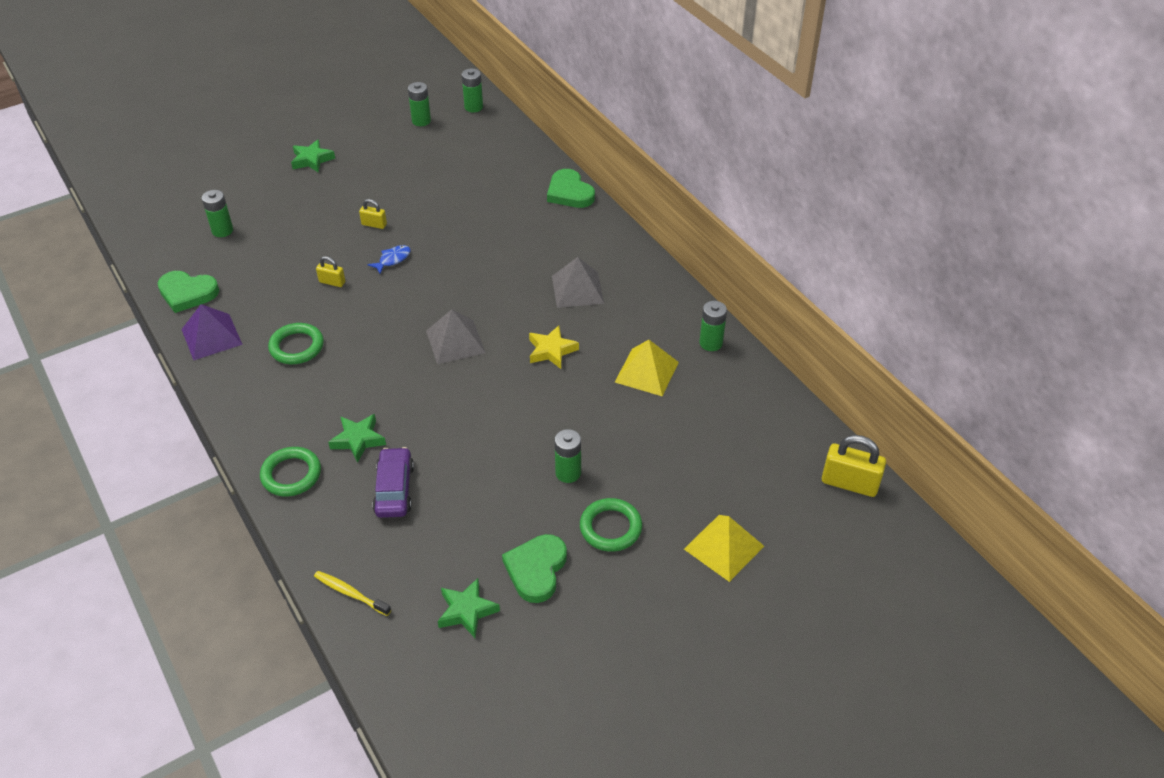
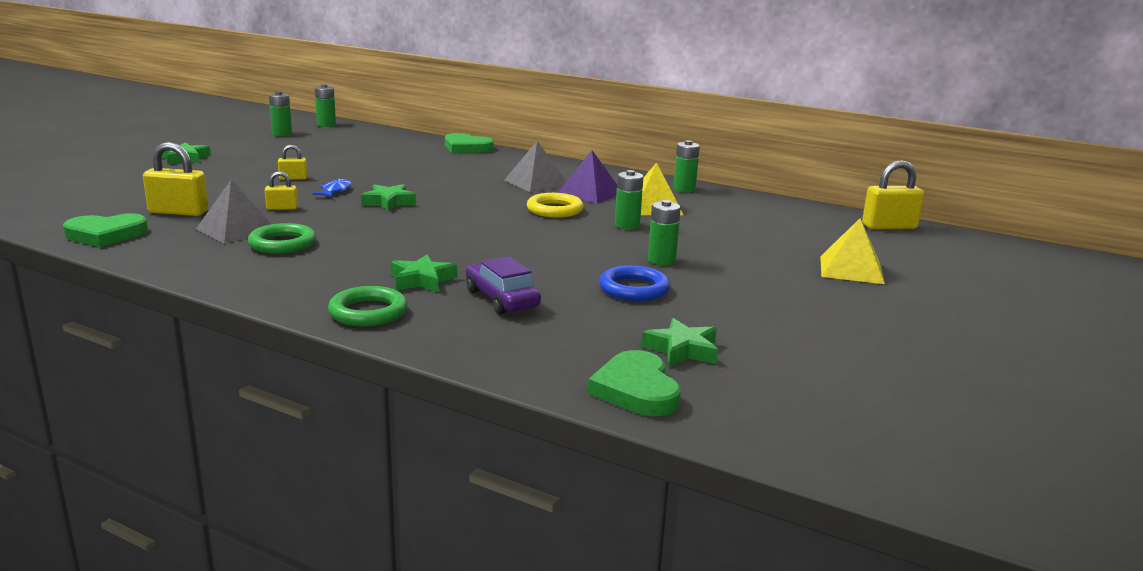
camera: 30 degrees left, 25 degrees down
(211, 336) = (166, 253): purple pyramid -> purple pyramid (589, 193)
(222, 230) = (115, 199): green battery -> green battery (627, 225)
(254, 267) = (178, 212): none -> yellow padlock
(350, 593) = (539, 368): yellow toothbrush -> none
(421, 294) = (389, 202): none -> green star
(455, 341) = (455, 218): grey pyramid -> grey pyramid (236, 229)
(505, 511) = (634, 289): none -> blue ring
(536, 570) = (713, 313): green heart -> green heart (636, 390)
(551, 350) = (554, 210): yellow star -> yellow ring
(610, 528) = (743, 279): green ring -> none

